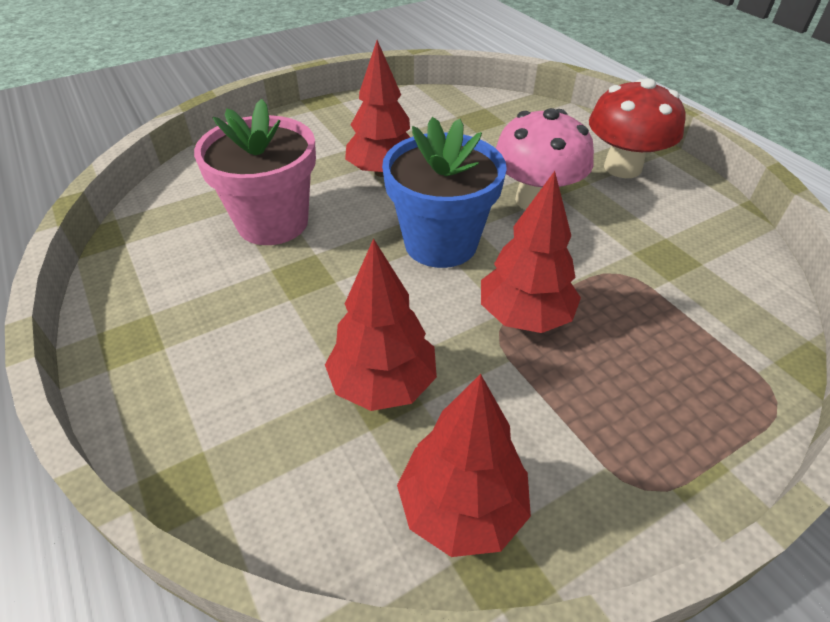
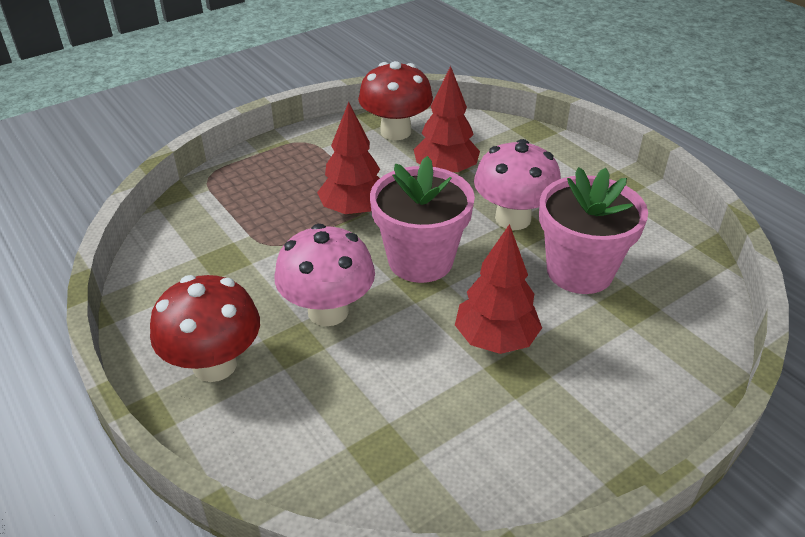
camera: 175 degrees right, 5 degrees down
(314, 290) = (513, 218): none -> pink mushroom
(440, 243) = (420, 260): blue flower pot -> pink flower pot
(462, 507) = (395, 132): red tree -> red mushroom

